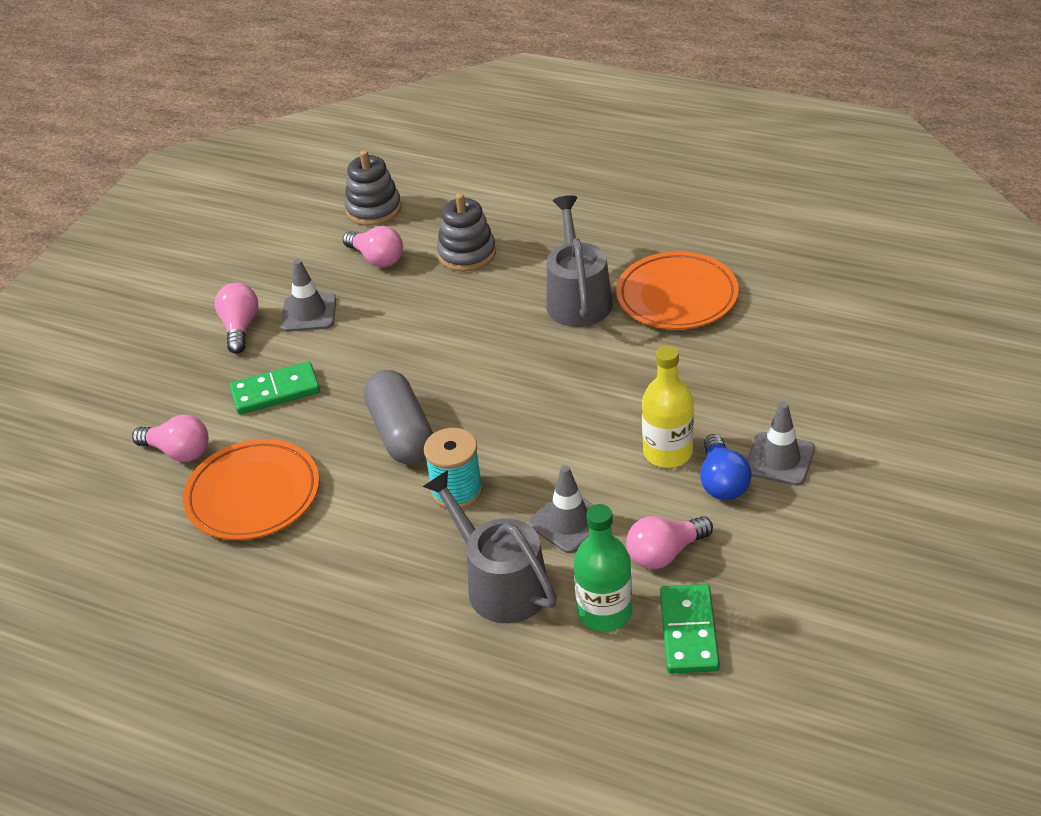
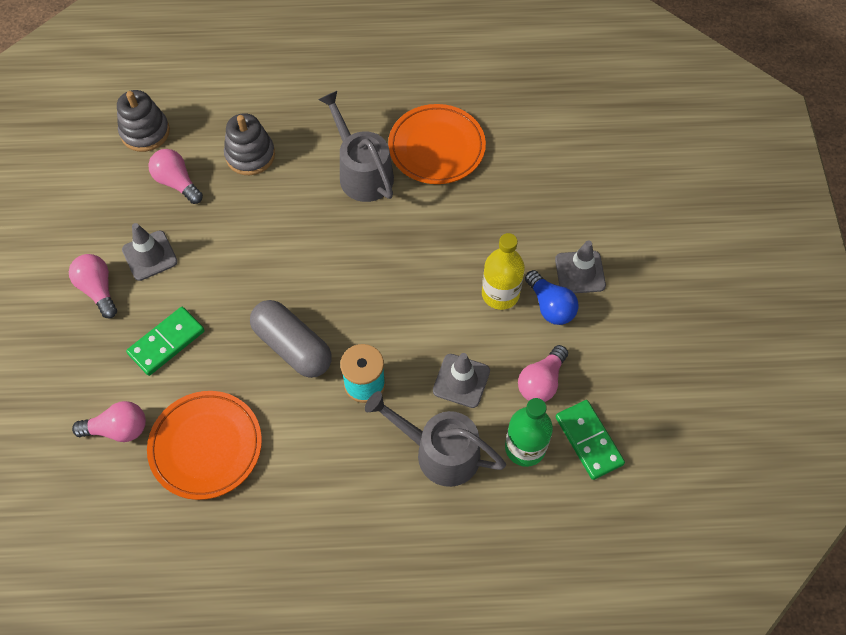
camera: 30 degrees left, 20 degrees up
(377, 259) = (177, 182): pink light bulb -> pink light bulb turned 150 degrees counterclockwise

